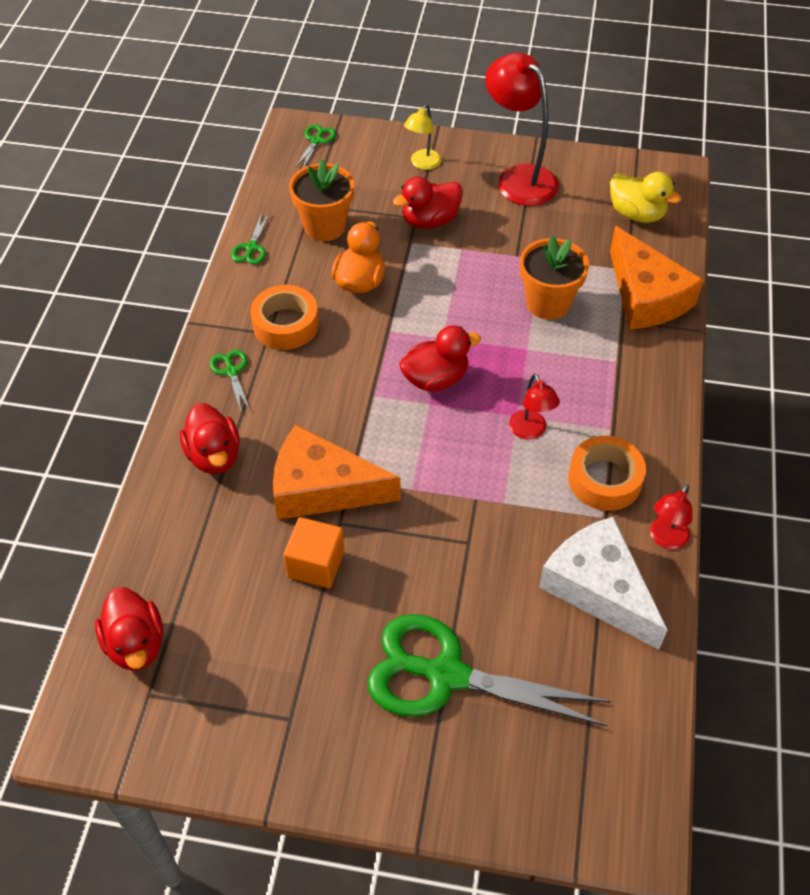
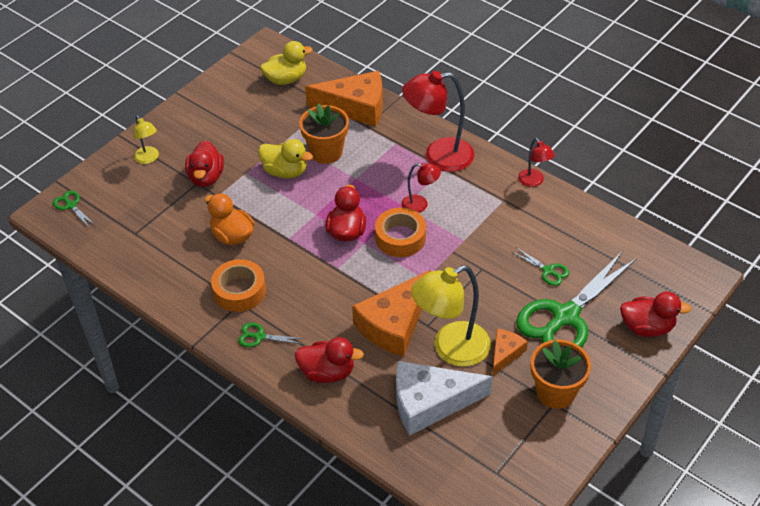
camera: 60 degrees left, 5 degrees down
(136, 644) = (454, 468): red duck -> red duck (647, 327)
(251, 247) = (149, 283): green scissors -> green scissors (548, 271)
(316, 564) = (451, 349): orange cube -> yellow lamp
(324, 226) = (163, 234): orange flower pot -> orange flower pot (555, 392)
(342, 628) = (505, 353): none -> orange cheese
(489, 281) = (285, 171): none -> yellow duck
(518, 178) = (206, 117): red lamp -> red lamp (438, 156)
(598, 588) = (548, 224): white cheese -> white cheese (430, 402)
(604, 480) = (477, 188): orange tape -> orange tape (400, 237)

